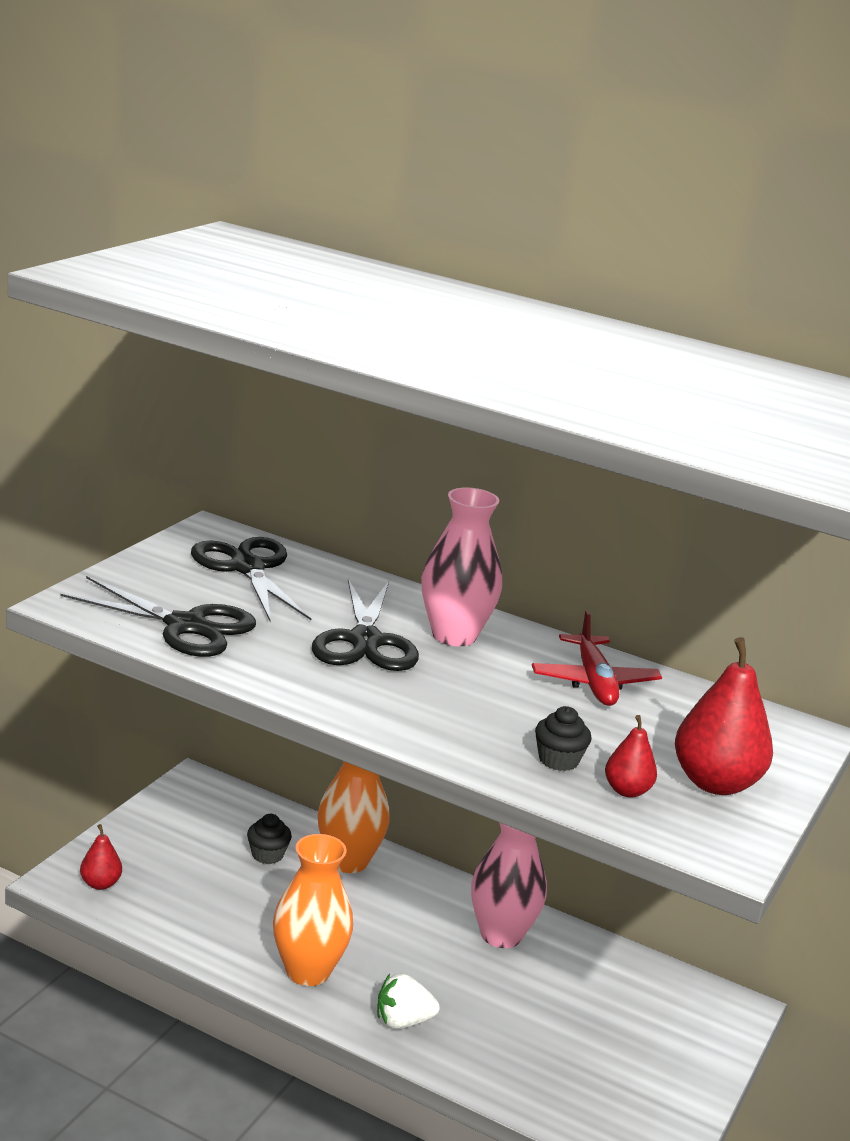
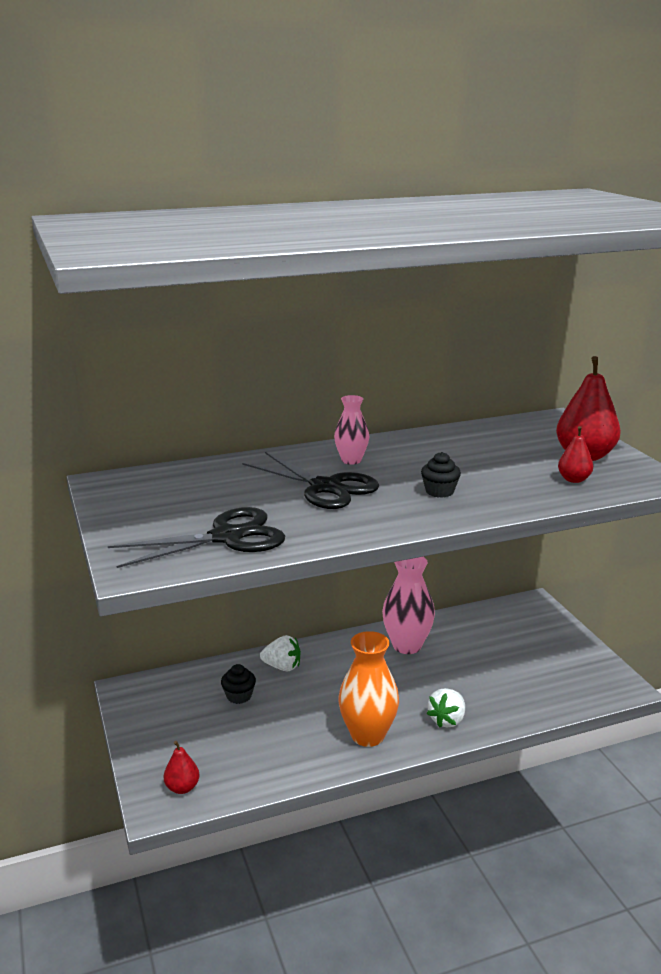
camera: 45 degrees left, 0 degrees up
(247, 568) = (176, 489): black scissors -> none
(348, 861) = (282, 667): orange vase -> white strawberry
(454, 635) = (351, 460): pink vase -> pink vase, size x0.59
(558, 760) = (525, 485): black cupcake -> black cupcake (439, 491)
(594, 682) = (450, 445): red plane -> none

